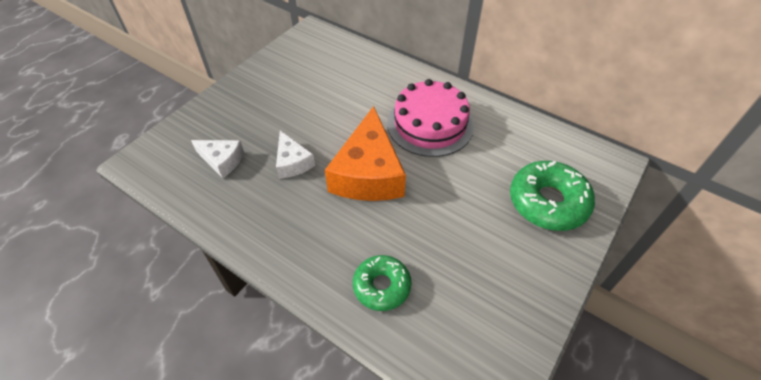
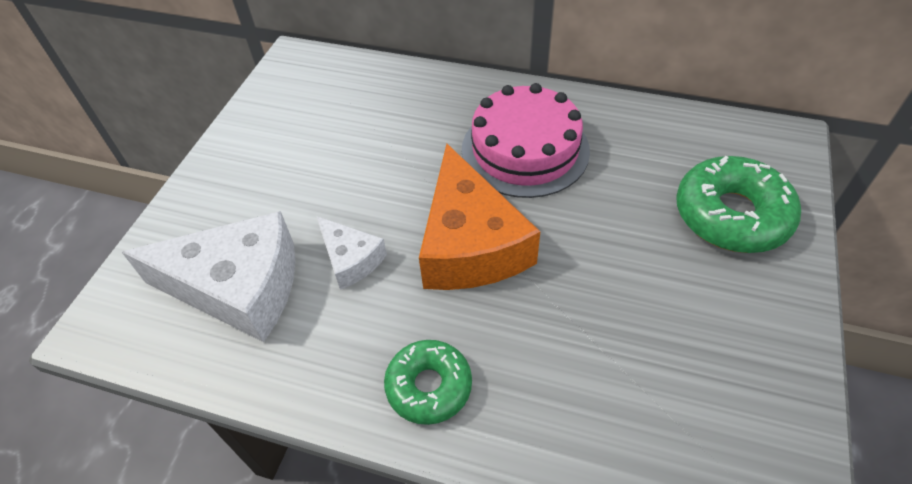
camera: 15 degrees left, 0 degrees up
(222, 160) = (239, 287): white cheese -> white cheese, size x1.93
(381, 286) = (565, 406): green donut -> green donut (429, 386)

